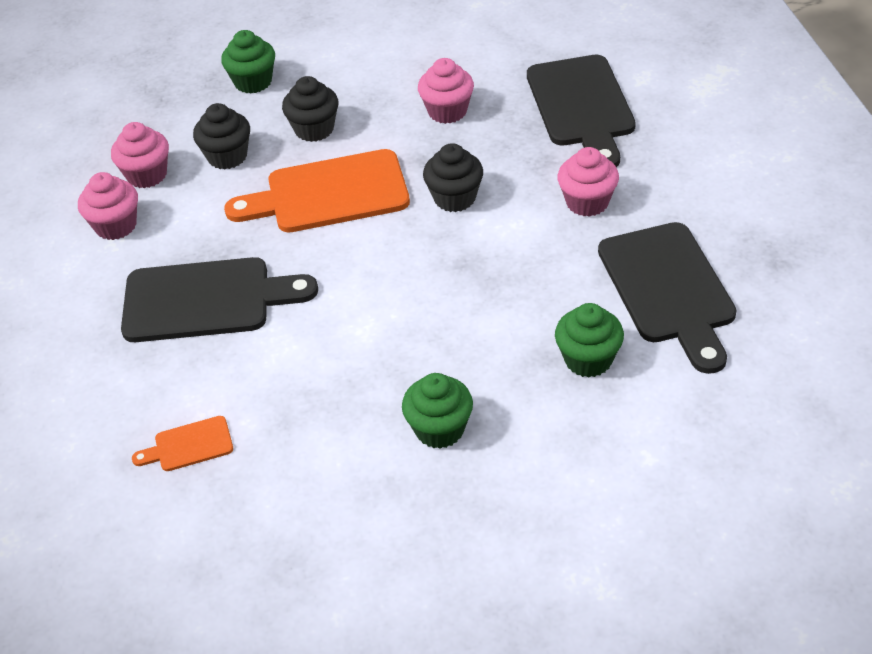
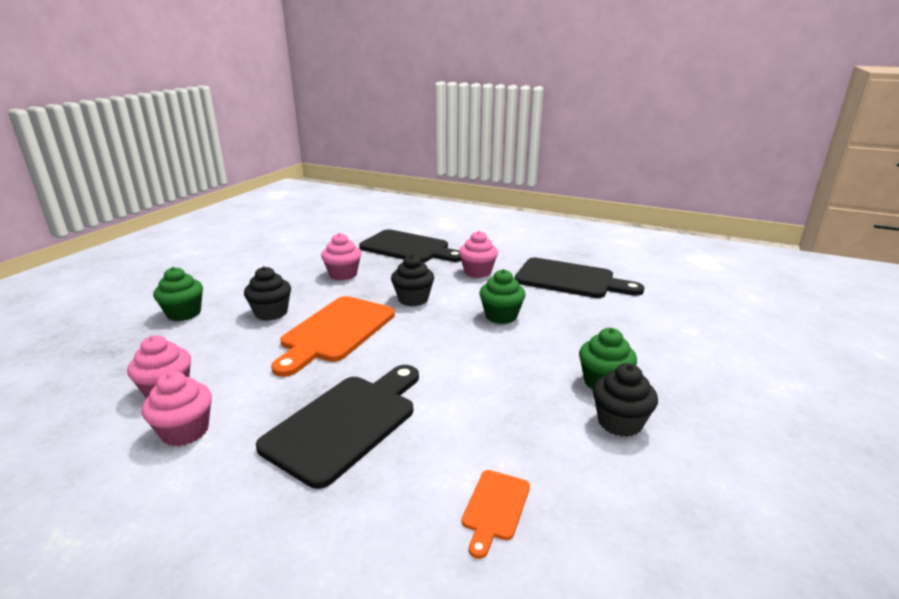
camera: 55 degrees left, 20 degrees down
(227, 156) = (226, 351): black cupcake -> black cupcake (619, 422)
(588, 359) = (596, 316): green cupcake -> green cupcake (501, 316)

